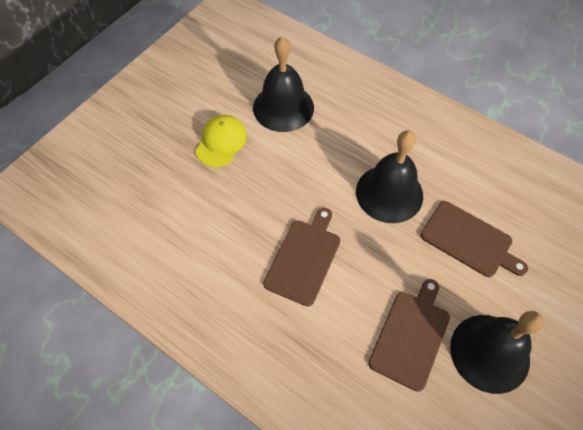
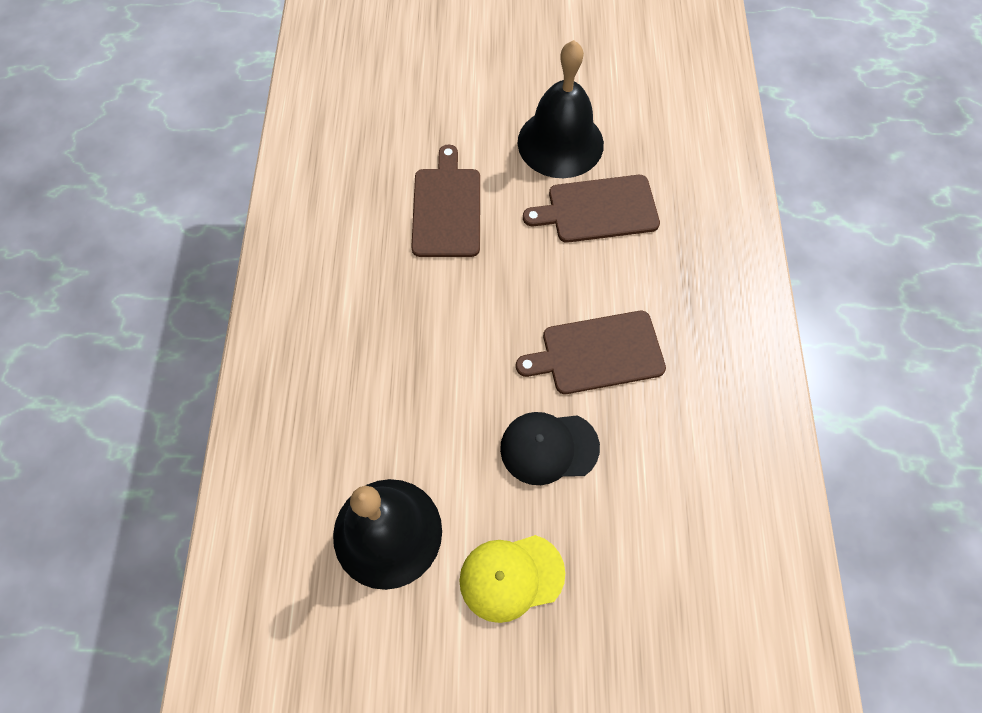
camera: 125 degrees left, 5 degrees up
(269, 196) = (548, 448): none -> black cap
(389, 193) = (441, 314): black bell -> none

